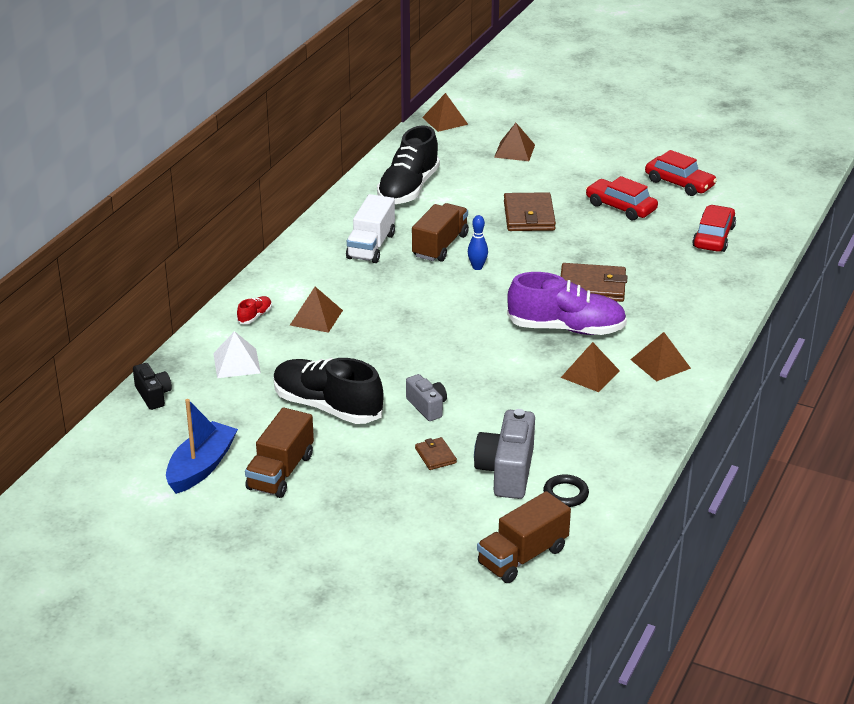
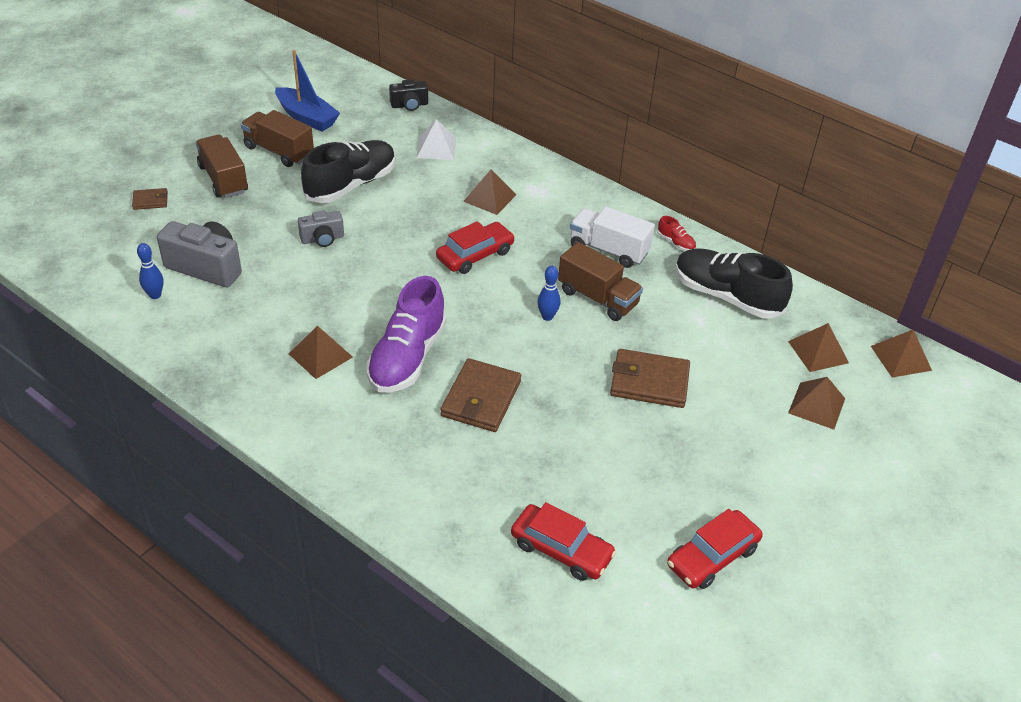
camera: 100 degrees right, 10 degrees up
(255, 316) = (504, 165): red shoe -> red shoe (675, 243)
(435, 456) = (252, 231): brown wallet -> brown wallet (150, 201)
(522, 556) = (97, 253): brown truck -> brown truck (223, 179)
(565, 494) = (155, 295): black ring -> blue bowling pin
(620, 207) = (656, 473): red car -> red car (475, 255)
(660, 364) = (312, 414): brown pyramid -> brown pyramid (818, 352)

